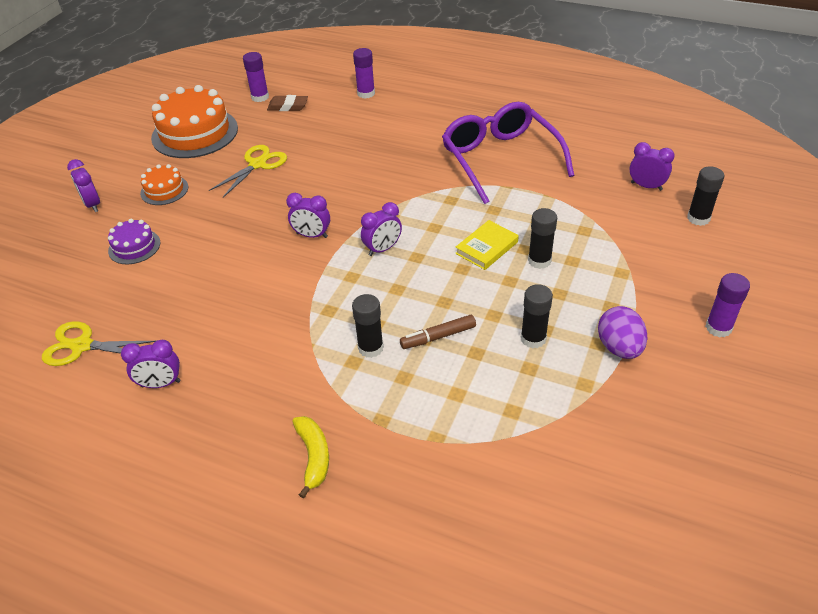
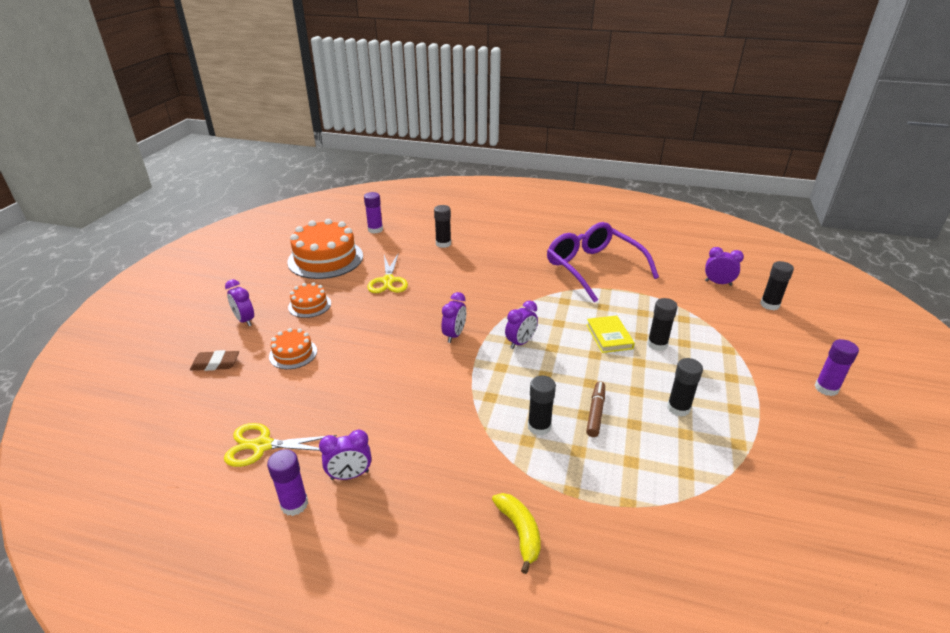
camera: 10 degrees left, 10 degrees down
(134, 247) = (293, 353): purple cake -> orange cake
(257, 164) = (388, 281): yellow scissors -> yellow scissors turned 150 degrees clockwise
(288, 106) = (401, 236): brown eraser -> brown eraser (215, 364)
(312, 235) = (454, 335): purple clock -> purple clock turned 75 degrees counterclockwise
(333, 119) = (443, 244): none -> black glue stick
(366, 93) = (464, 224): purple glue stick -> purple glue stick (294, 504)
(438, 337) = (595, 412): brown marker -> brown marker turned 135 degrees clockwise
(487, 248) = (609, 336): yellow book -> yellow book turned 45 degrees counterclockwise
(619, 347) = (753, 410): purple egg -> none

